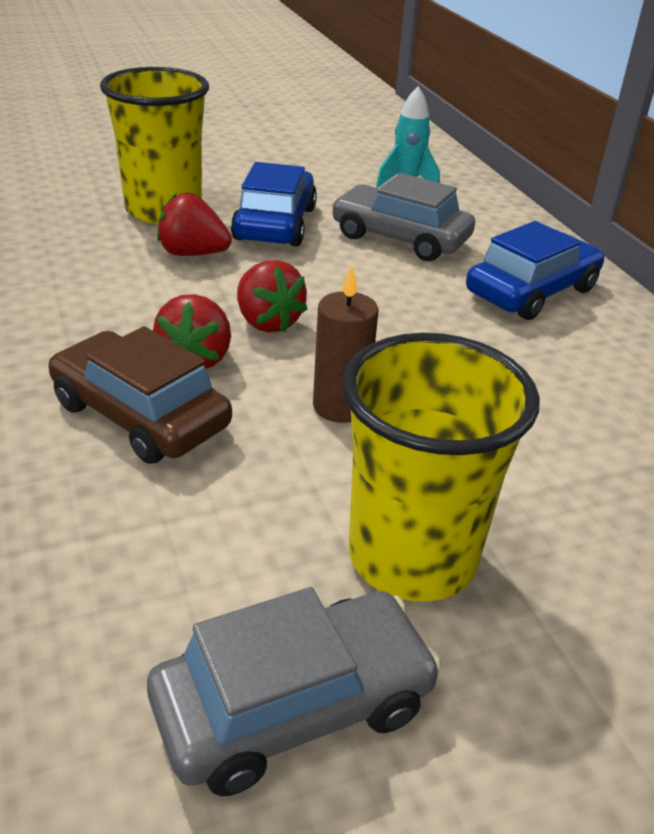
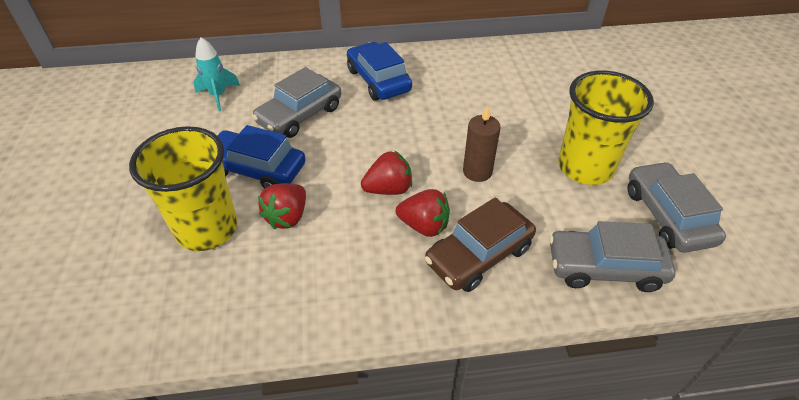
camera: 75 degrees left, 10 degrees up
(121, 575) = (604, 267): none -> grey car

